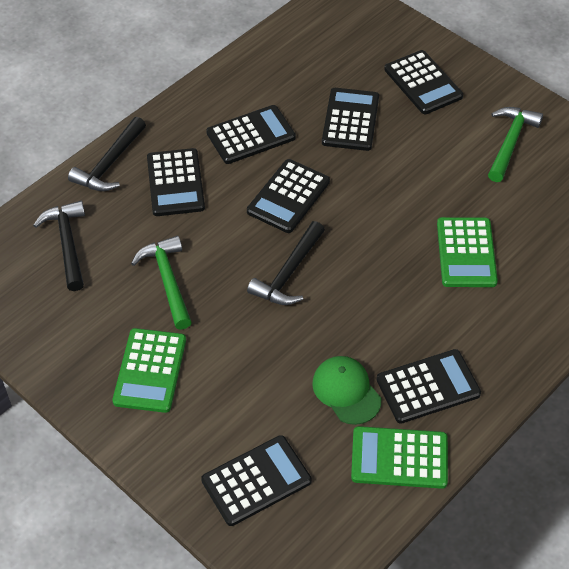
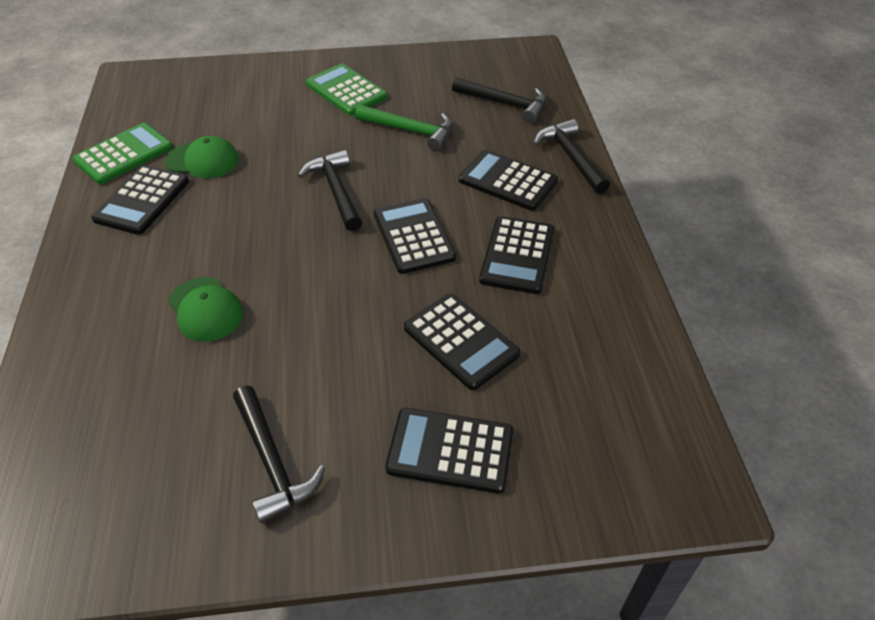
camera: 130 degrees right, 5 degrees down
(256, 481) = (209, 92): black calculator -> none
(466, 253) = (205, 309): green calculator -> green cap
(510, 142) = (272, 461): green hammer -> black hammer

